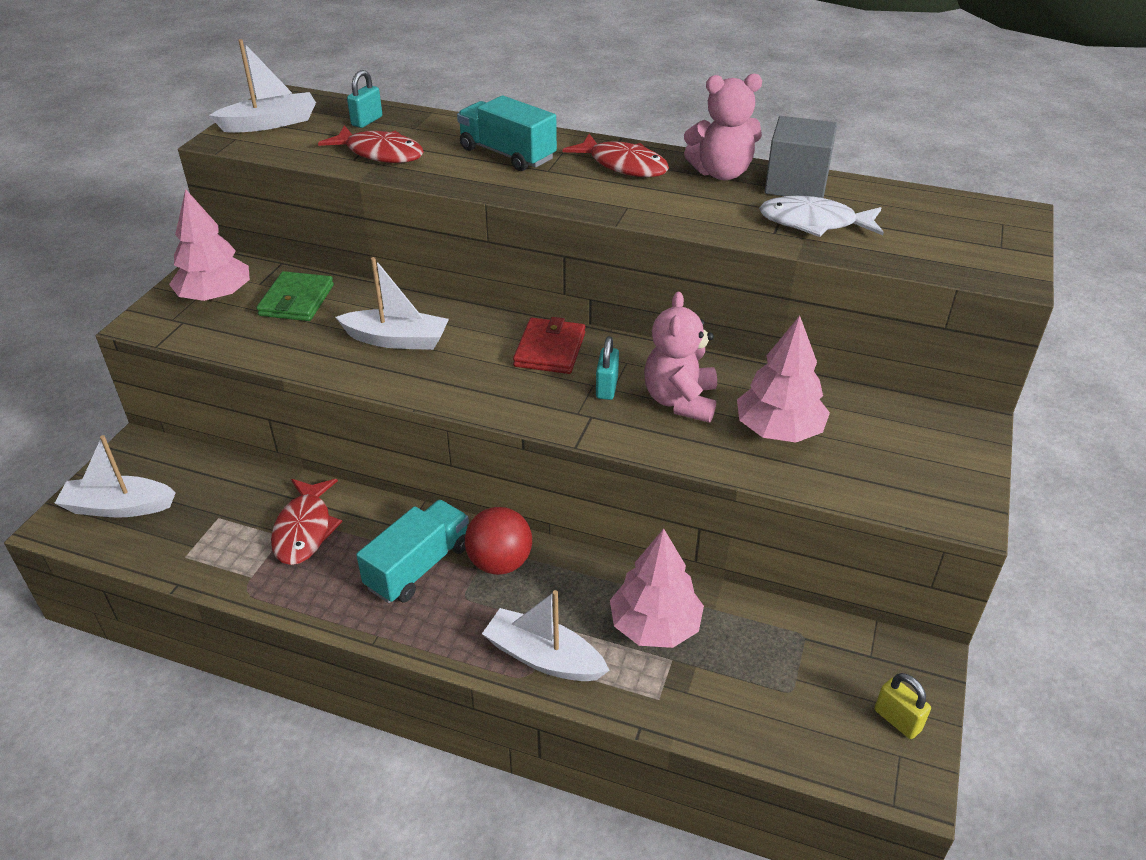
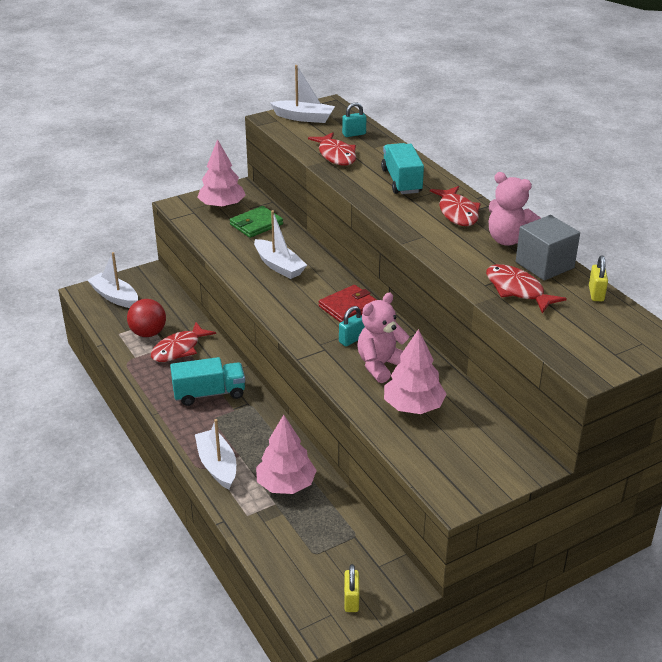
camera: 40 degrees right, 5 degrees down
(500, 562) = (248, 413): red ball -> red ball (148, 333)
(814, 223) = (517, 290): white fish -> red fish
(887, 193) = (596, 294): none -> yellow padlock

